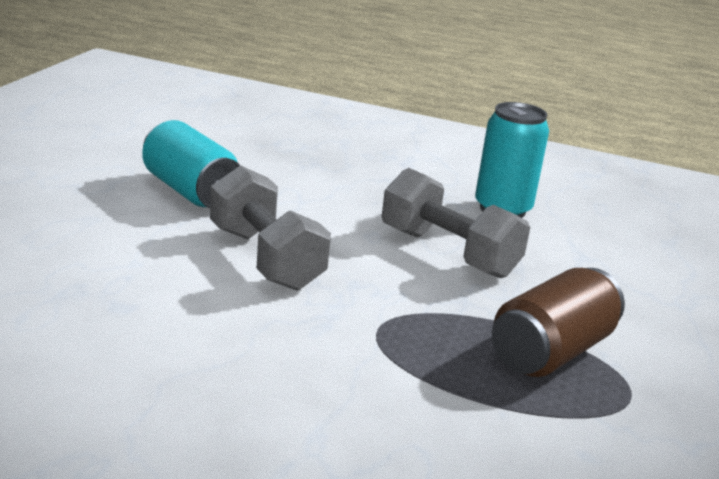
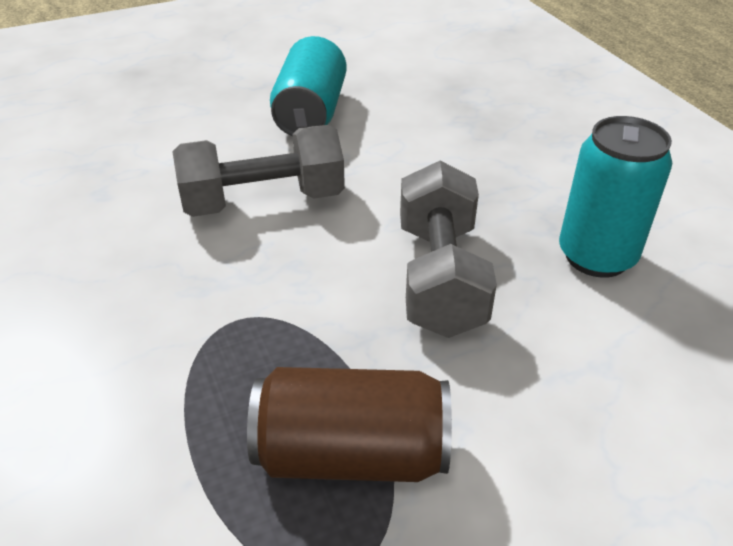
camera: 50 degrees right, 15 degrees up
(265, 258) = (263, 201): grey dumbbell -> grey dumbbell turned 60 degrees clockwise

